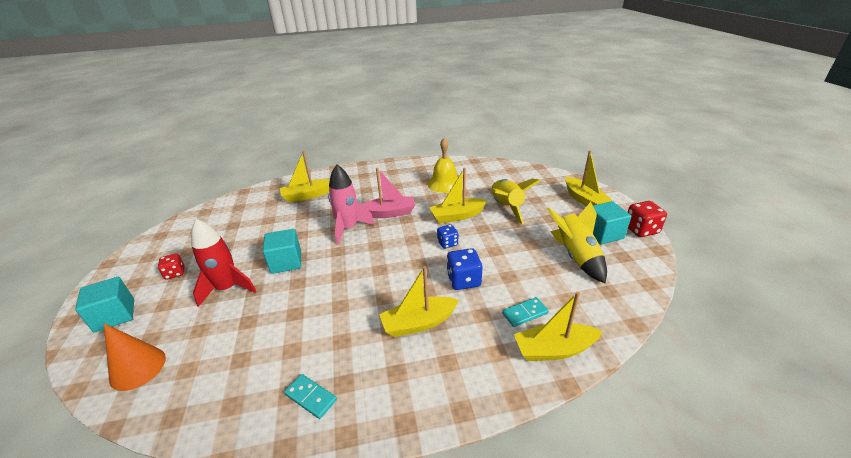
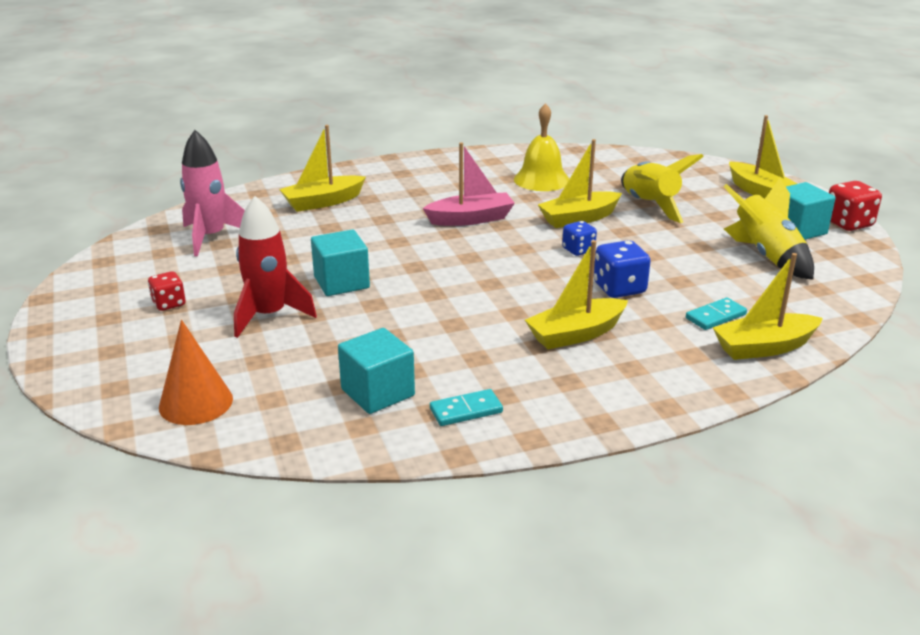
camera: 10 degrees left, 5 degrees down
(115, 315) = (110, 354): turquoise cube -> turquoise cube (377, 392)
(311, 397) = (466, 410): turquoise domino -> turquoise domino turned 45 degrees counterclockwise
(349, 228) = (417, 240): pink rocket -> pink rocket (211, 237)

